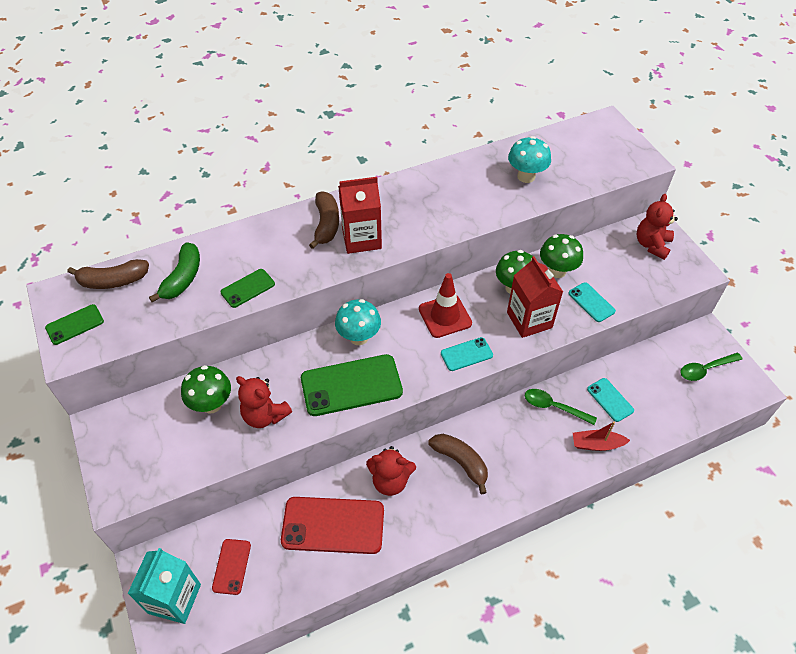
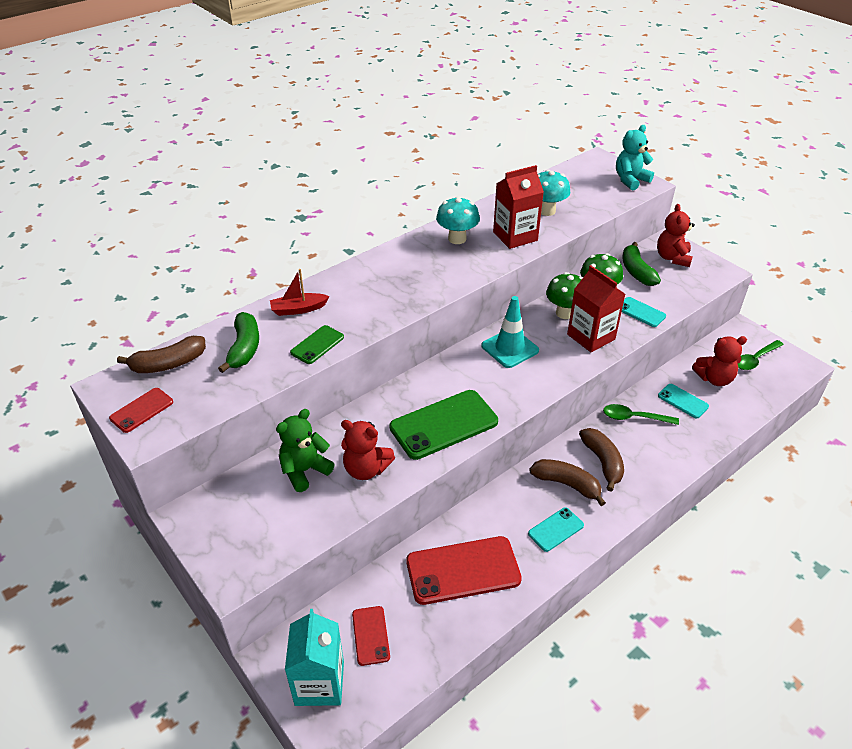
camera: 15 degrees left, 10 degrees down
(75, 324) = (142, 410): green phone -> red phone
(211, 404) = (304, 471): green mushroom -> green teddy bear
(326, 225) = (373, 278): brown banana -> brown banana (602, 462)
(359, 337) = (433, 381): turquoise mushroom -> turquoise mushroom (457, 239)
(361, 238) = (414, 284): red carton -> red carton (515, 236)
(390, 481) = (504, 516): red teddy bear -> red teddy bear (714, 379)
(445, 316) = (510, 348): red traffic cone -> turquoise traffic cone
(466, 354) = (545, 376): turquoise phone -> turquoise phone (556, 529)
(596, 444) = (688, 441): red boat -> red boat (298, 309)
(607, 254) = (636, 271): none -> green banana
(629, 154) = (630, 180): none -> turquoise teddy bear

